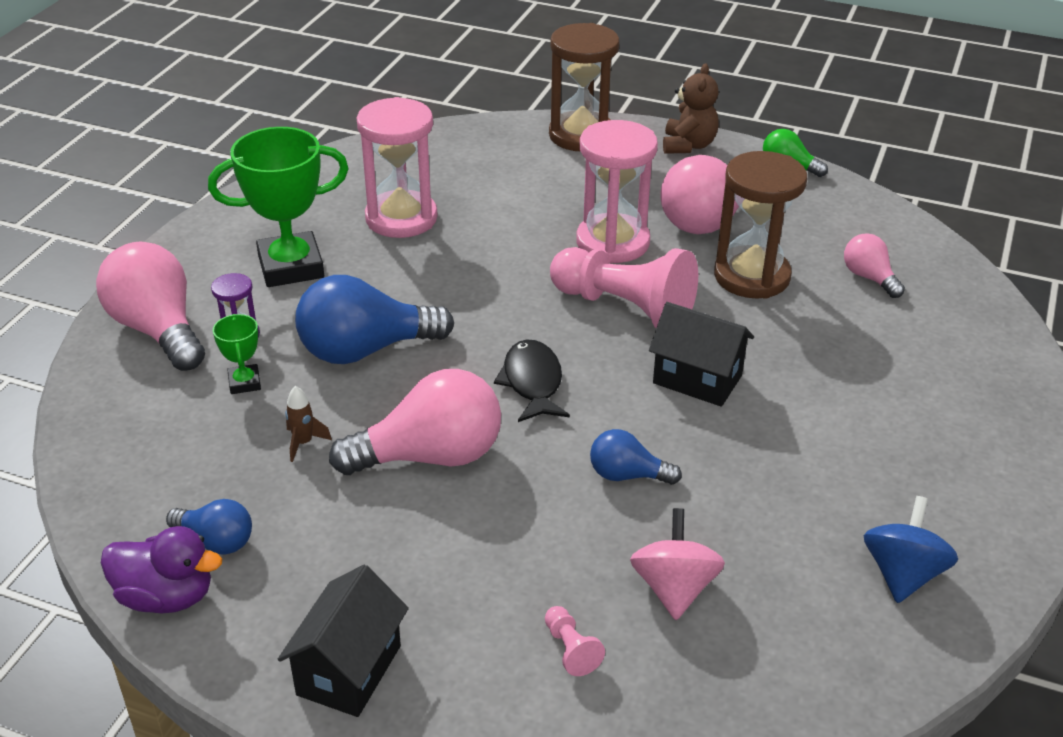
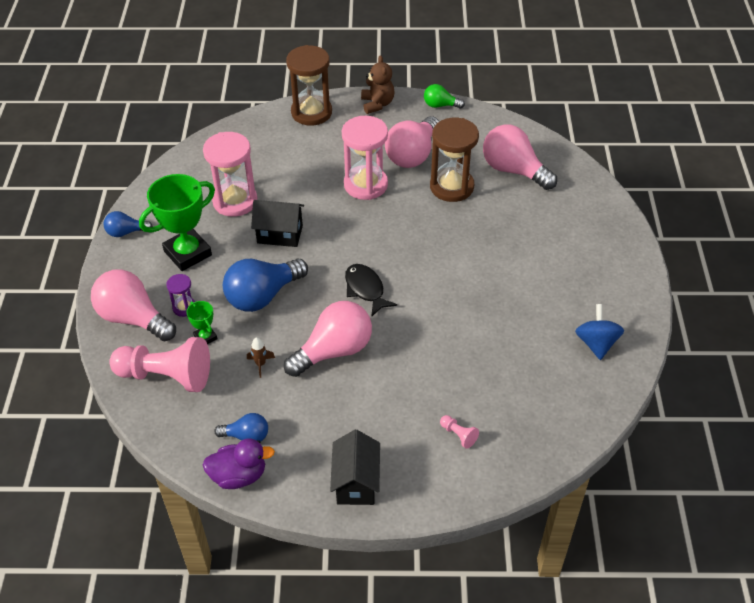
camera: 20 degrees left, 10 degrees up
(624, 308) = (392, 227): pink pawn -> pink pawn (166, 376)
(627, 475) = (441, 330): blue light bulb -> blue light bulb (126, 232)
(674, 588) = (493, 386): pink spinning top -> none
(697, 379) = (451, 261): black house -> black house (280, 234)
(869, 278) = (513, 170): pink light bulb -> pink light bulb, size x1.89

